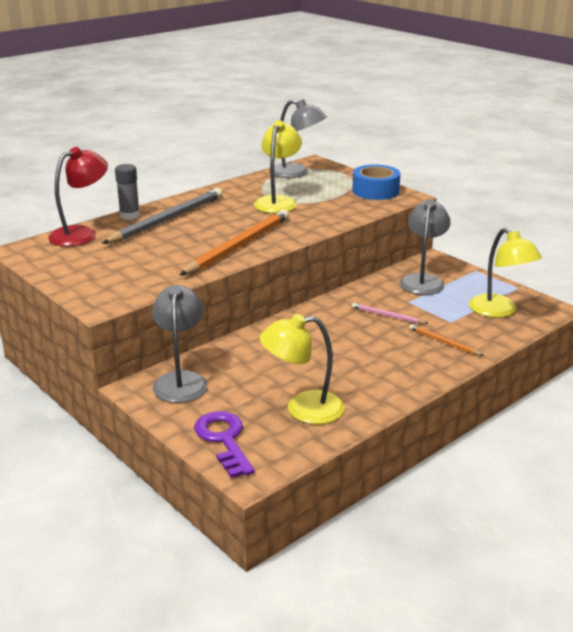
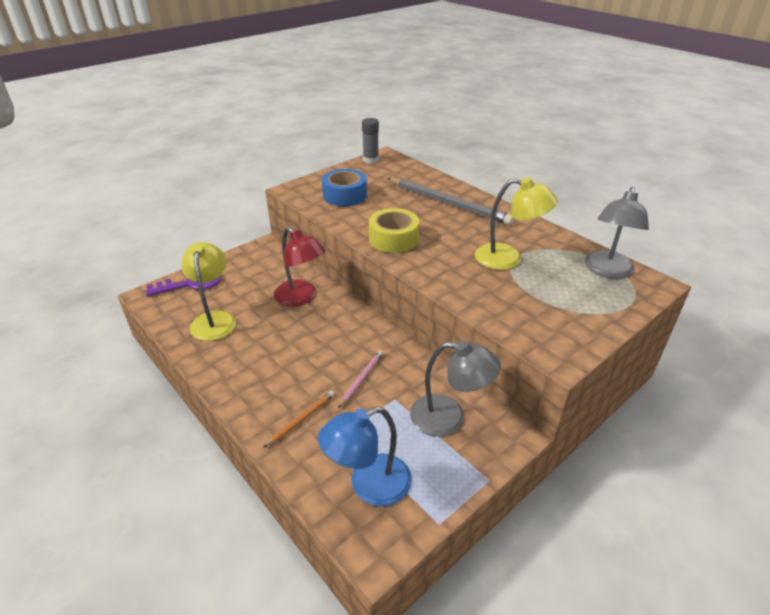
camera: 90 degrees right, 10 degrees up
(81, 234) = (414, 172): red lamp -> red lamp (301, 298)
(130, 216) = (454, 187): grey glue stick -> grey glue stick (370, 160)
(181, 380) = (270, 262): grey lamp -> none
(239, 246) = (393, 239): orange pencil -> yellow tape
(375, 191) = (569, 331): blue tape -> blue tape (345, 195)
(499, 311) = (369, 485): yellow lamp -> blue lamp

